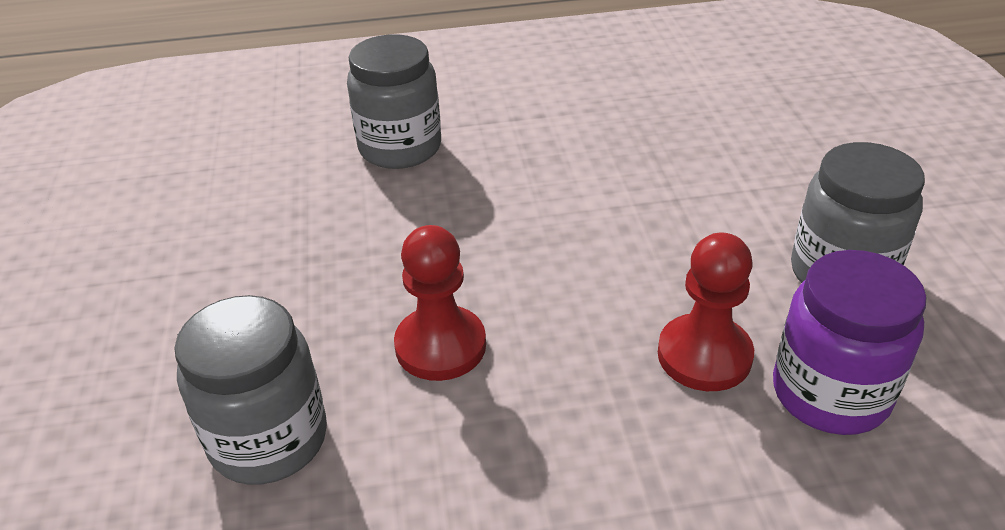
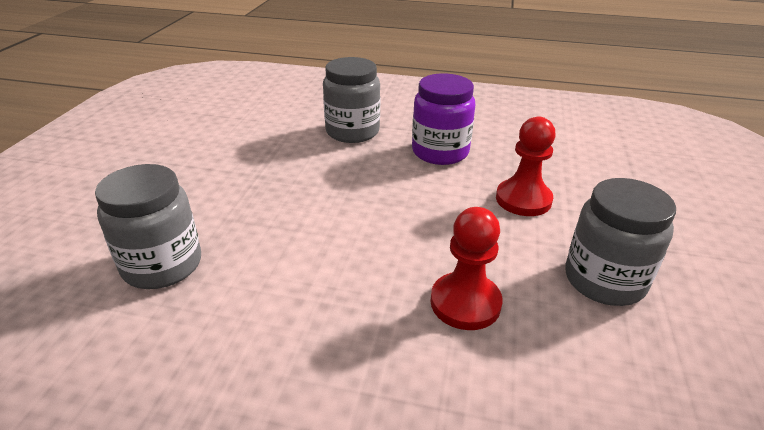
camera: 20 degrees right, 5 degrees down
(440, 346) = (297, 244): red pawn -> red pawn (523, 199)
(830, 393) = (545, 358): purple jar -> purple jar (440, 152)

